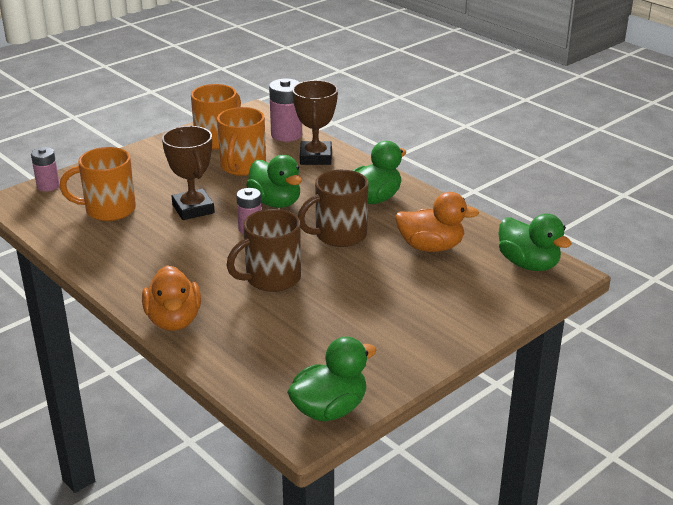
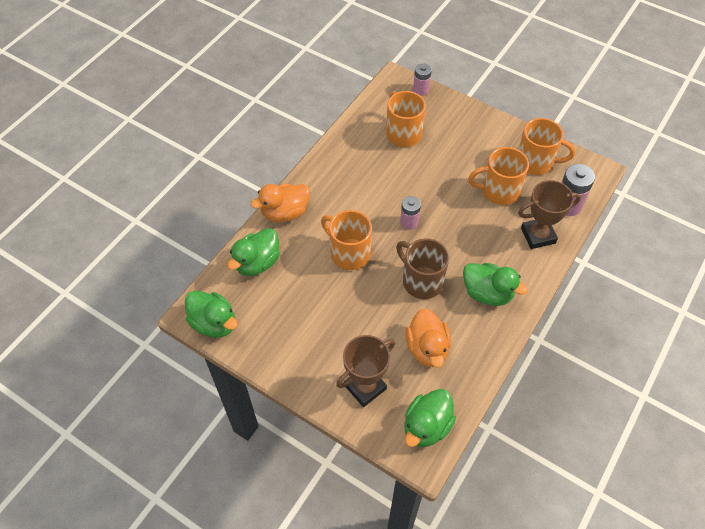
camera: 75 degrees right, 25 degrees up
(193, 209) = (423, 180): brown trophy -> brown trophy (365, 387)
(271, 279) = (349, 253): brown mug -> orange mug
(275, 202) = (453, 227): green duck -> green duck (257, 263)

